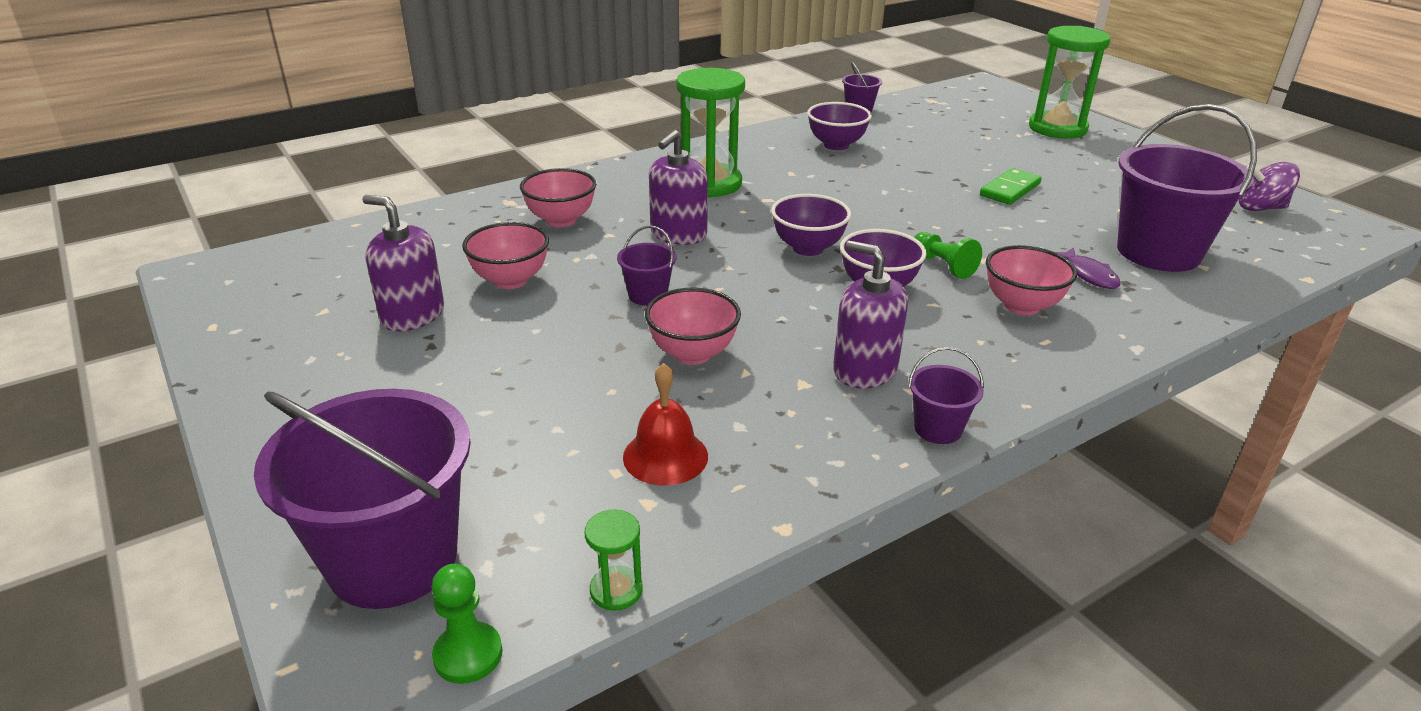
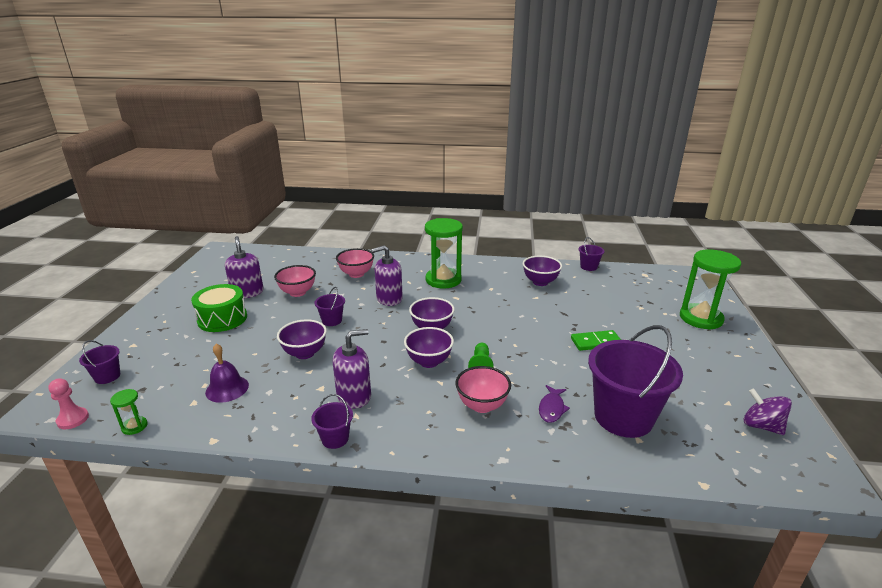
camera: 40 degrees right, 5 degrees down
(392, 559) = (107, 376): purple bucket -> purple bucket, size x0.45
(446, 371) = (222, 319): none -> green drum
(468, 654) = (73, 419): green pawn -> pink pawn
(665, 456) = (227, 388): red bell -> purple bell
(692, 354) = (305, 353): pink bowl -> purple bowl
(864, 370) = (354, 396): purple soap dispenser -> purple soap dispenser turned 75 degrees clockwise

